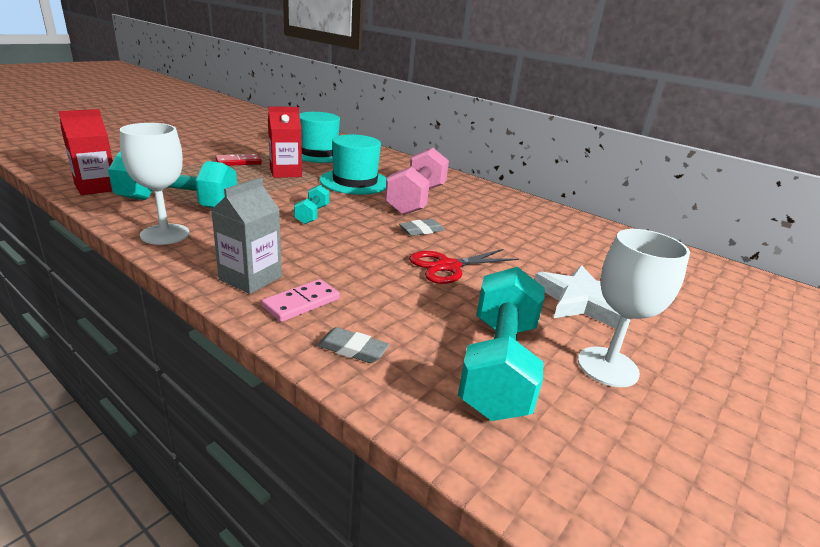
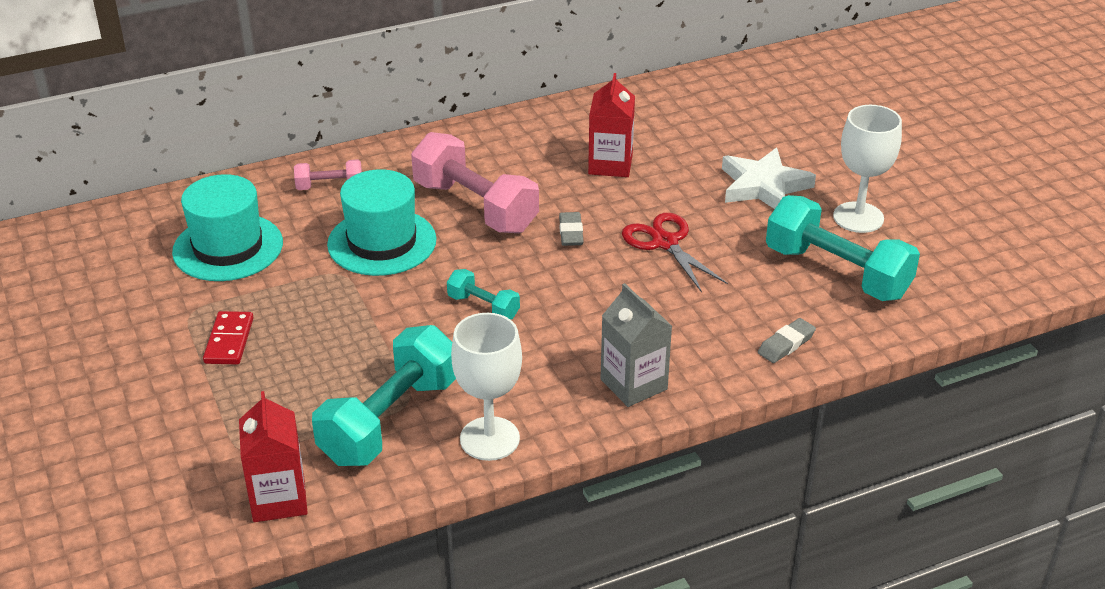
camera: 60 degrees left, 10 degrees up
(285, 172) = (307, 300): red carton -> red carton (610, 164)
(301, 303) = (698, 358): pink domino -> none
(393, 165) = (329, 186): none -> pink dumbbell
(448, 266) = (665, 242): red scissors -> red scissors turned 150 degrees clockwise

